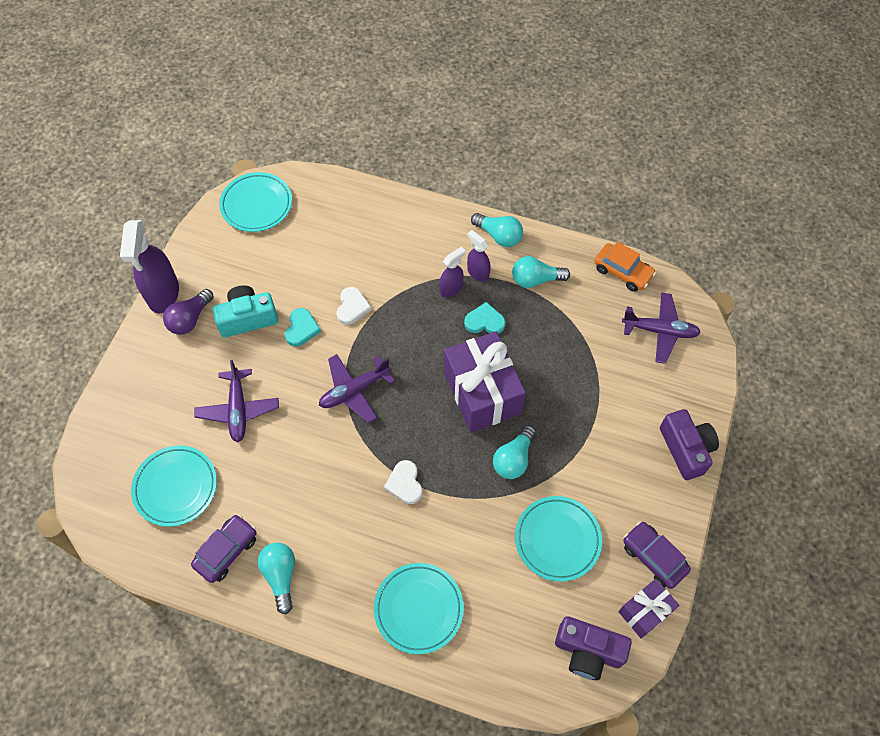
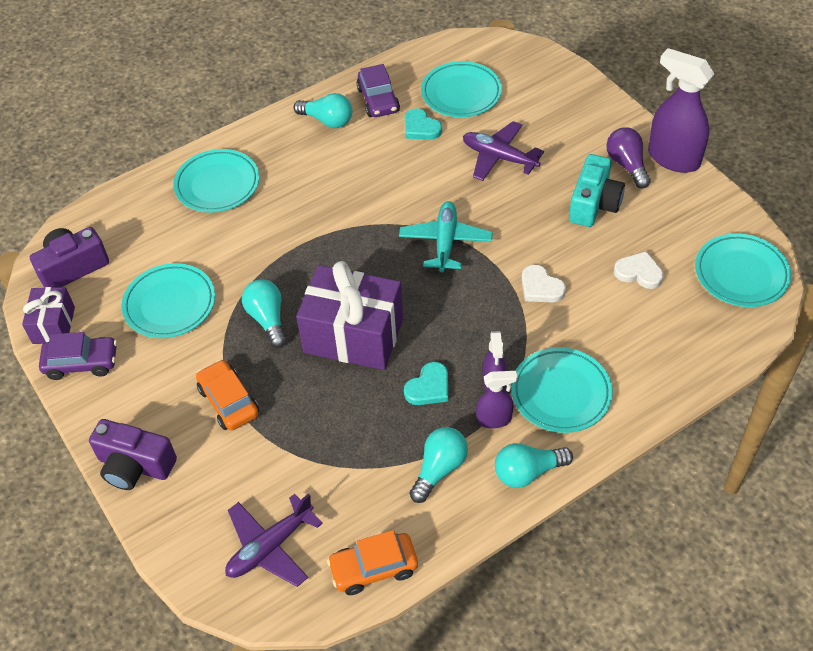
camera: 130 degrees right, 10 degrees down
(301, 329) = (548, 237): turquoise heart -> turquoise heart (420, 128)
(354, 391) = (445, 242): purple plane -> turquoise plane
(405, 483) = (324, 230): white heart -> white heart (639, 272)
(430, 250) = (561, 393): none -> turquoise plate
(595, 430) = (229, 401): none -> orange car

